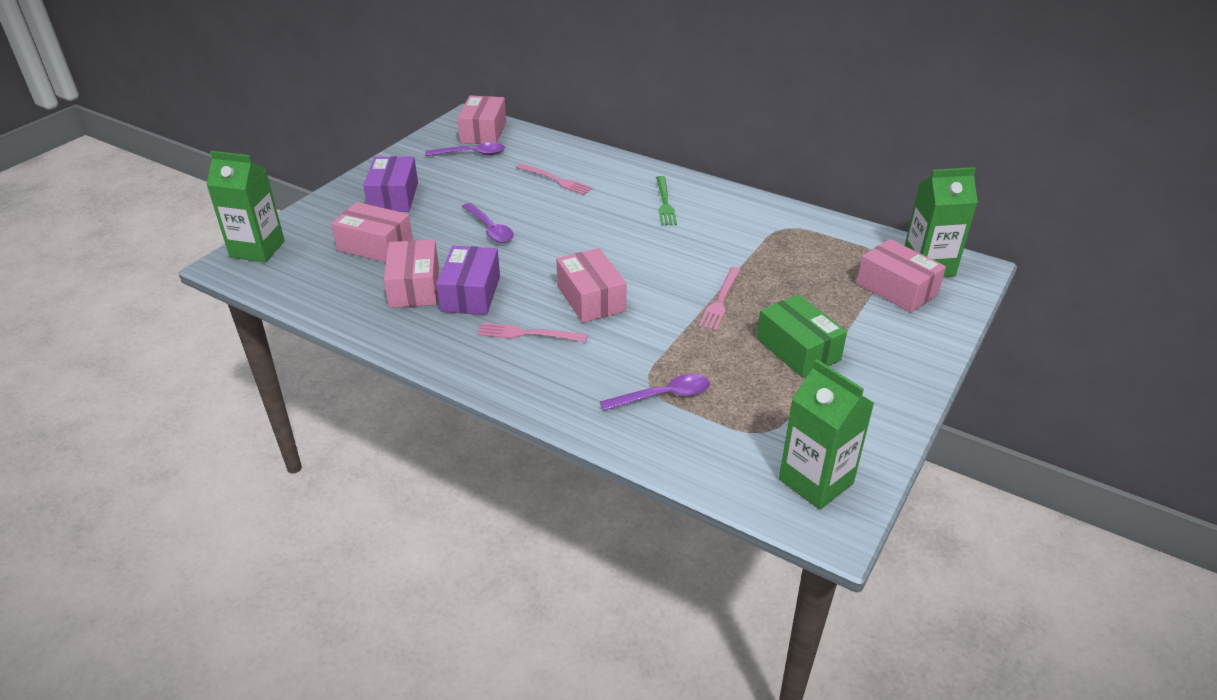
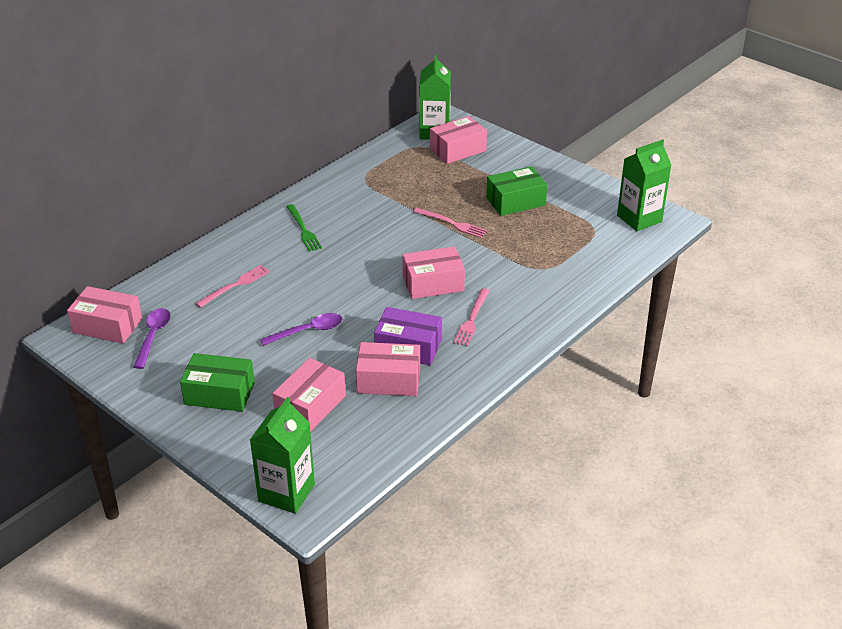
camera: 80 degrees left, 0 degrees up
(393, 197) = (219, 393): purple box -> green box
(663, 396) = (555, 264): purple spoon -> none
(664, 203) = (303, 229): green fork -> green fork turned 60 degrees clockwise

